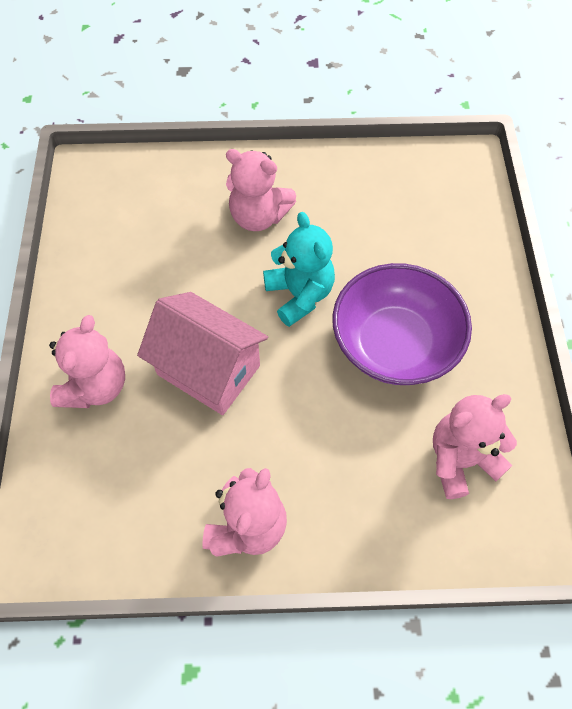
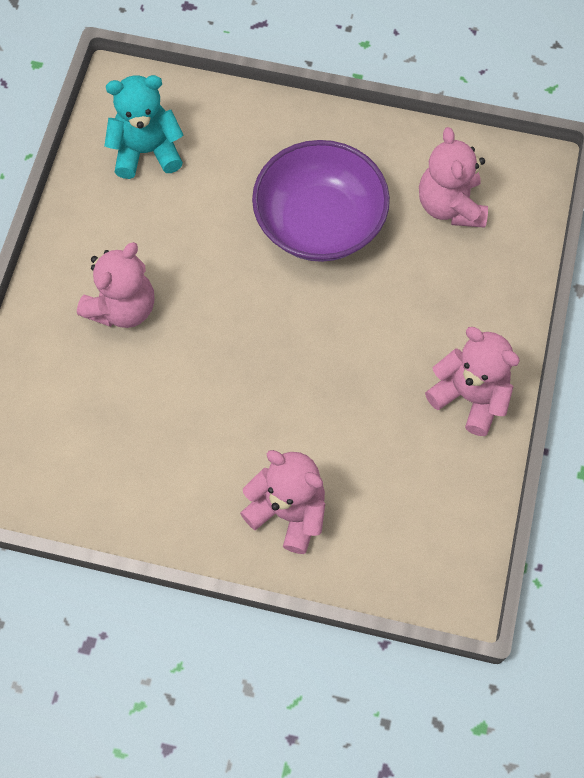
camera: 75 degrees left, 5 degrees up
(208, 370) = (300, 397): pink house -> none
(299, 295) = (237, 292): turquoise teddy bear -> turquoise teddy bear (146, 151)

